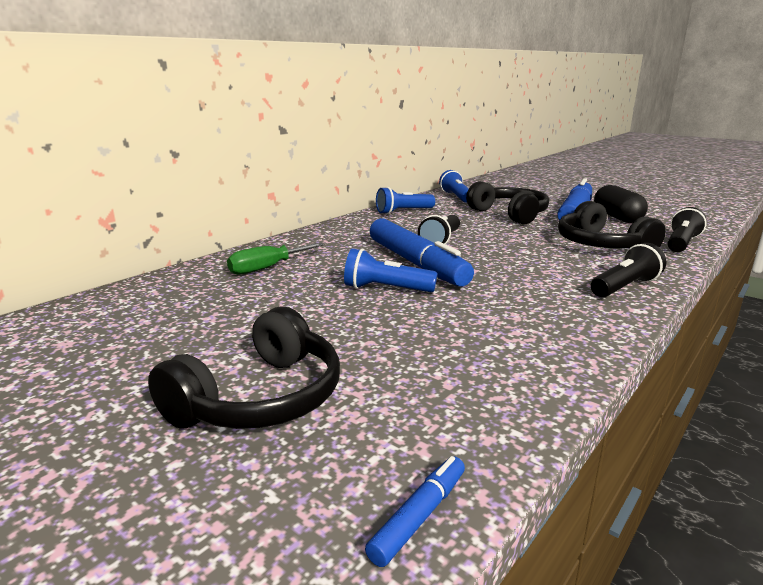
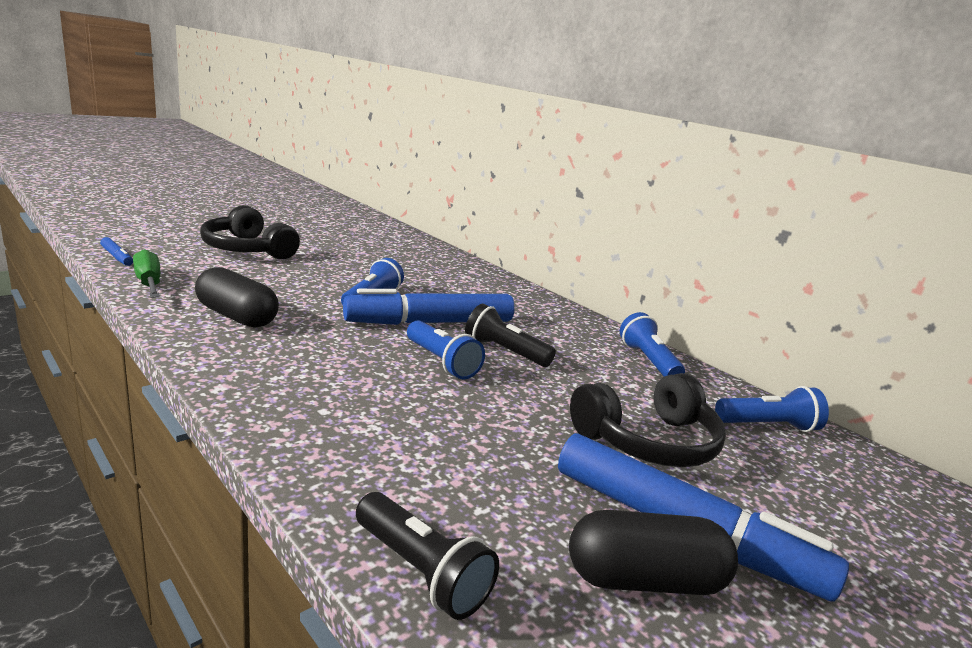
camera: 95 degrees right, 0 degrees up
(267, 268) = (447, 274): green screwdriver -> green screwdriver (149, 283)
(486, 255) = (441, 362): none -> blue flashlight
(514, 337) = (237, 316): none -> black capsule
(601, 245) = (446, 462): black headphones -> none
(624, 287) = (279, 406): black flashlight -> none

